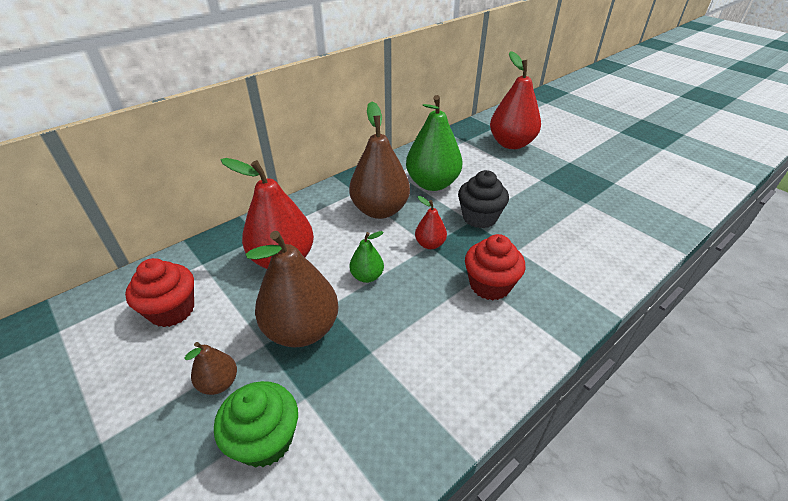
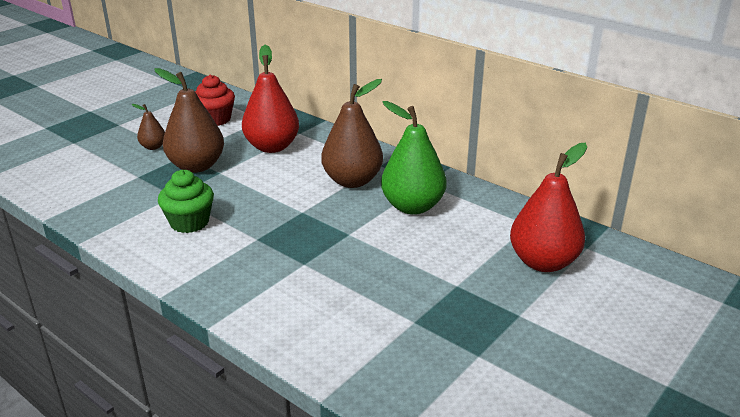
camera: 80 degrees right, 10 degrees down
(265, 440) = (110, 168): green cupcake -> green cupcake (189, 222)
(367, 276) = (255, 185): green pear -> none
(430, 244) = (304, 212): red pear -> none
(479, 217) = (356, 239): black cupcake -> none
(490, 285) = (249, 247): red cupcake -> none

